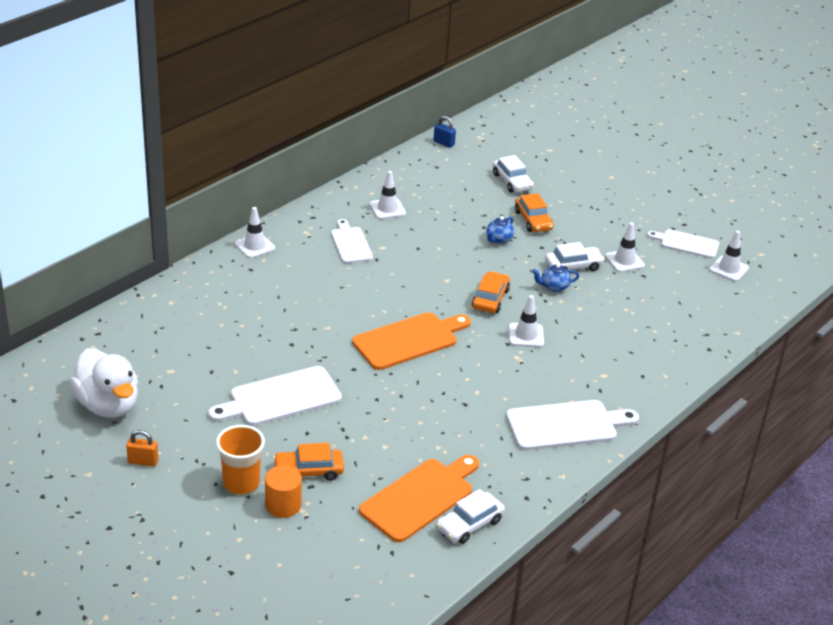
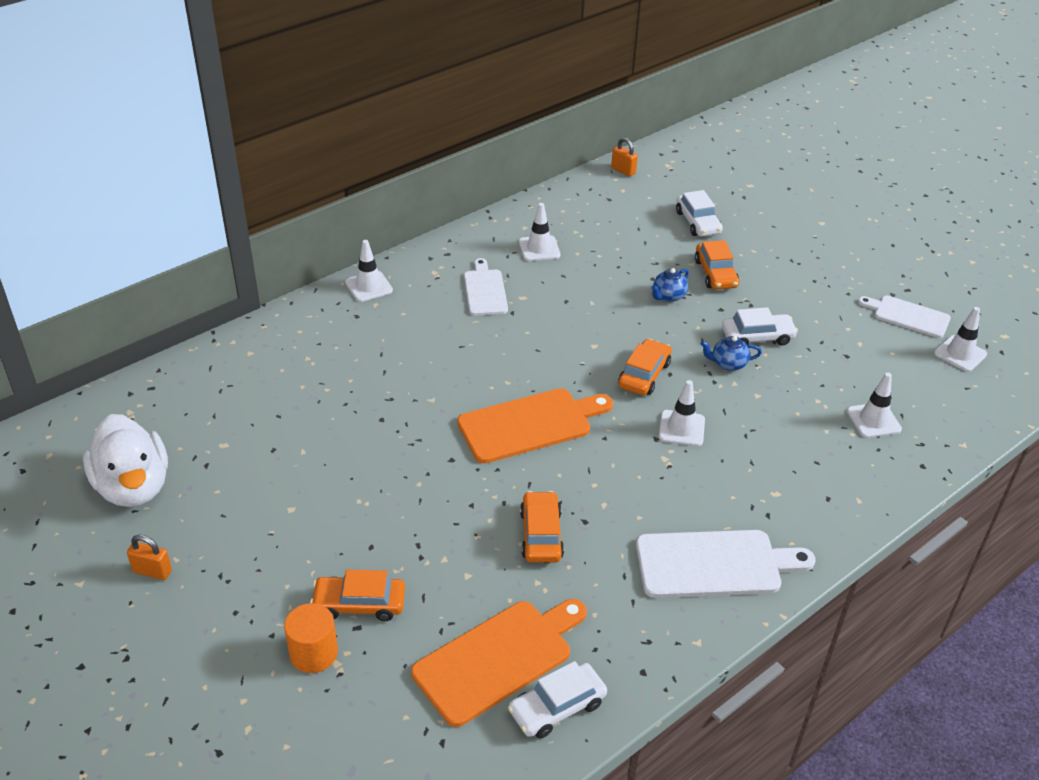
camera: 10 degrees right, 5 degrees up
(241, 483) = (268, 615): orange cup -> none
(281, 398) = (350, 494): white cutting board -> none
(434, 415) = (541, 535): none -> orange car
(444, 143) = (623, 171): blue padlock -> orange padlock
(624, 261) = (824, 334): white traffic cone -> white traffic cone (873, 420)

